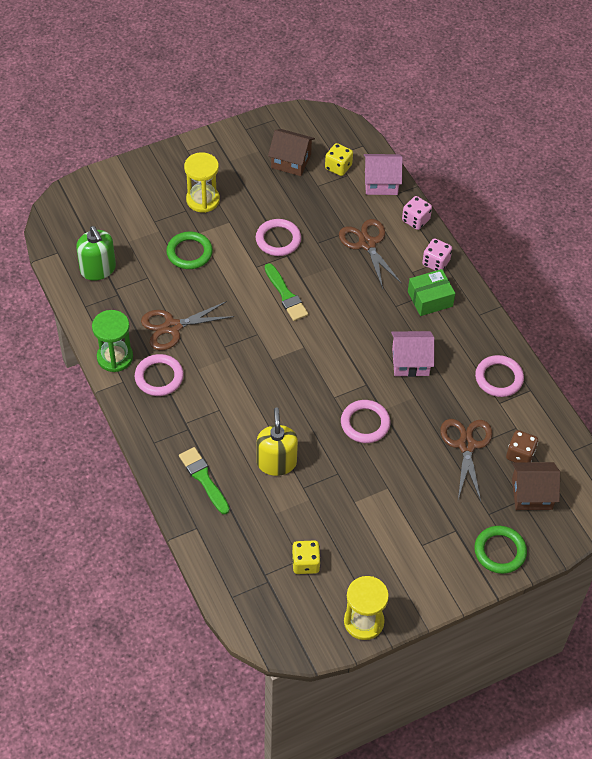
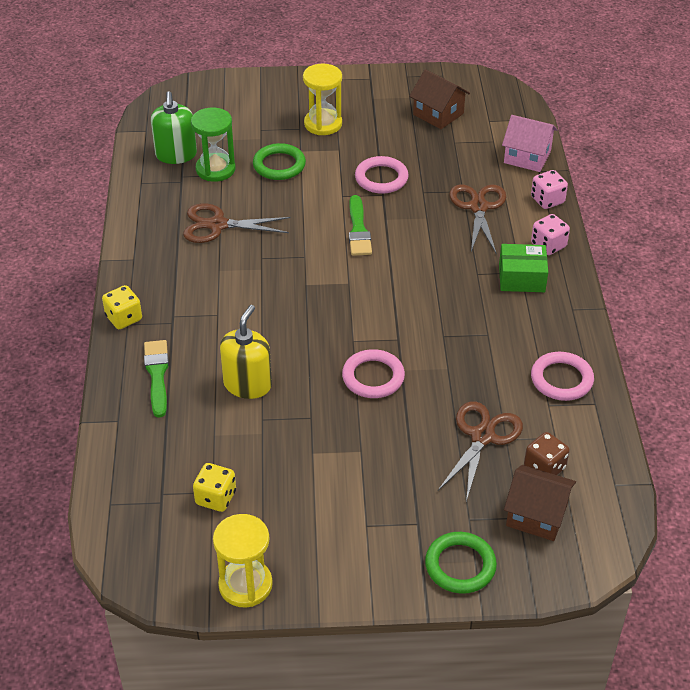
camera: 25 degrees right, 10 degrees down
(115, 357) = (140, 235): green hourglass -> green hourglass (215, 169)
(159, 377) = (173, 266): pink ring -> none
(338, 167) = (487, 131): yellow dice -> yellow dice (124, 318)
(410, 362) = (463, 332): pink house -> none

